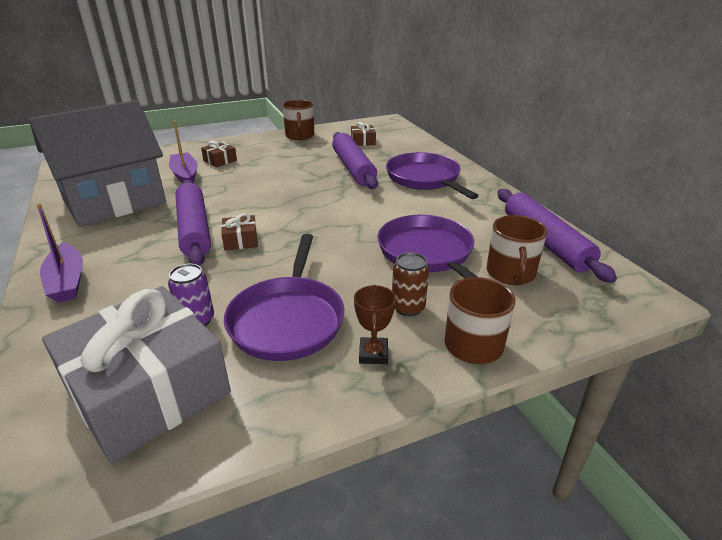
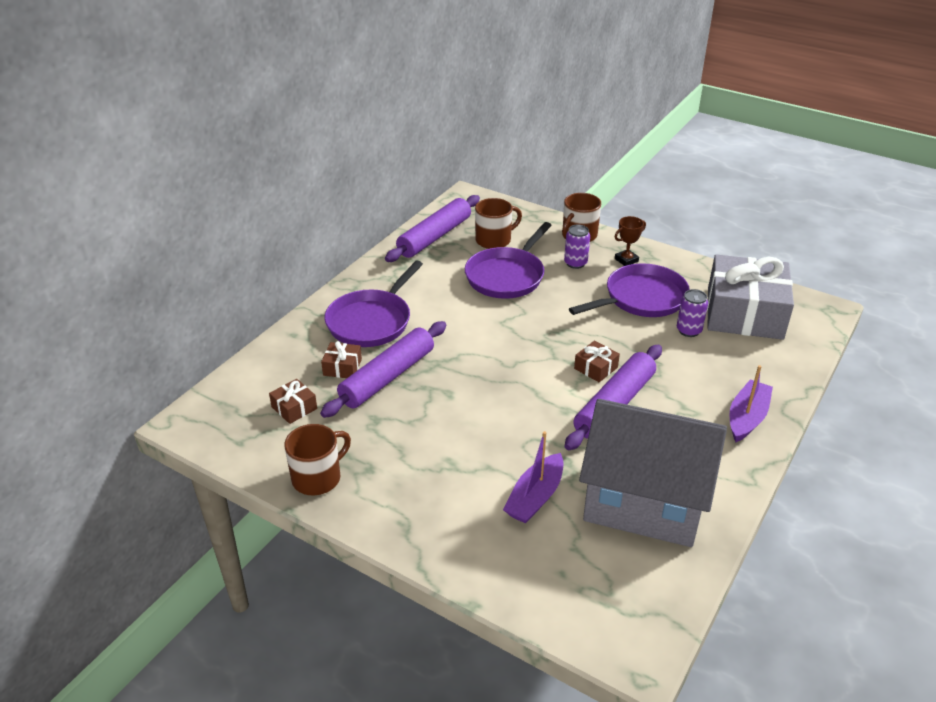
camera: 125 degrees left, 5 degrees up
(220, 161) = (469, 498): brown gift -> brown gift (342, 367)
(408, 307) = (575, 263): brown can -> purple can

